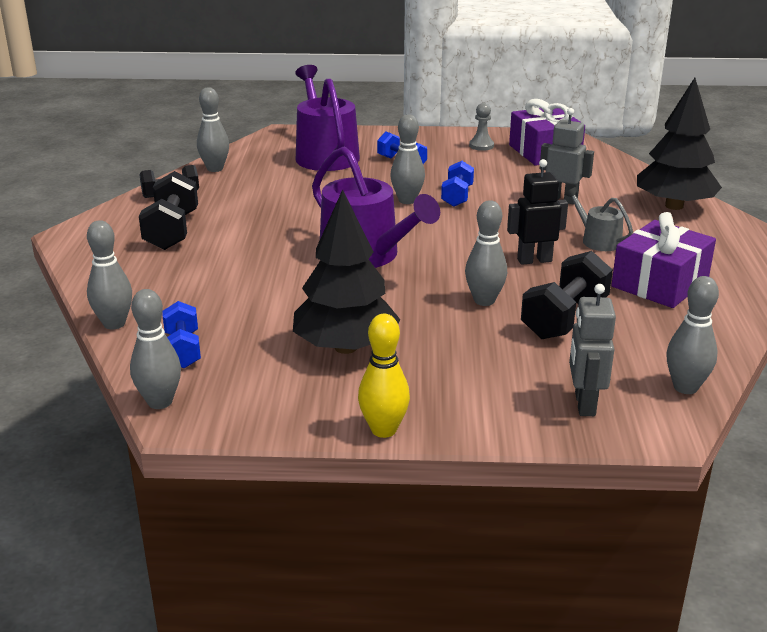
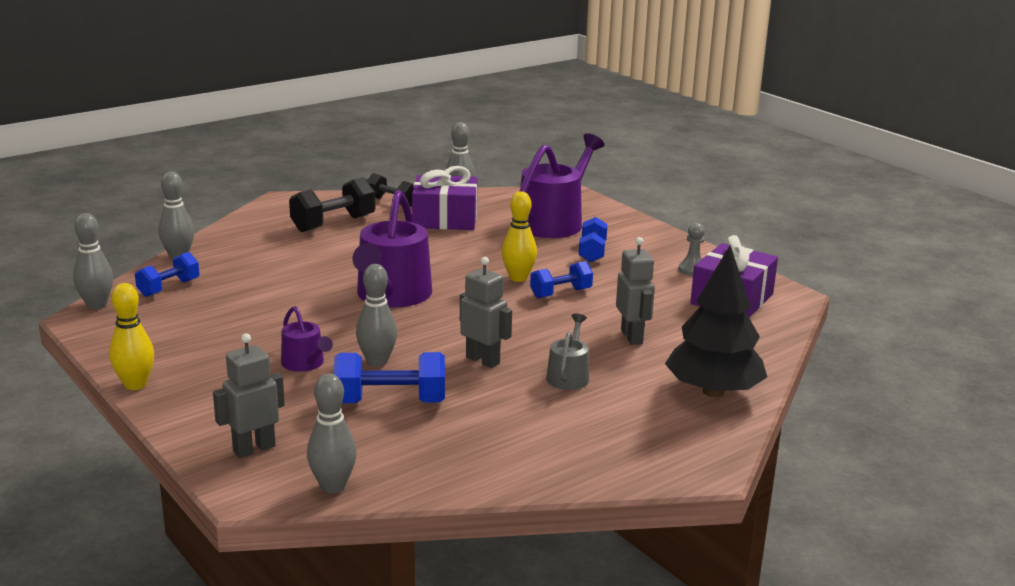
camera: 50 degrees right, 5 degrees down
(346, 347) = (235, 336): black tree -> none
(407, 200) = (518, 278): grey bowling pin -> yellow bowling pin
(448, 332) = (305, 364): none -> purple watering can
(534, 260) = (483, 360): black robot -> grey robot
(564, 318) = (390, 402): black dumbbell -> blue dumbbell
(660, 283) = (521, 427): purple gift -> purple gift (445, 219)

